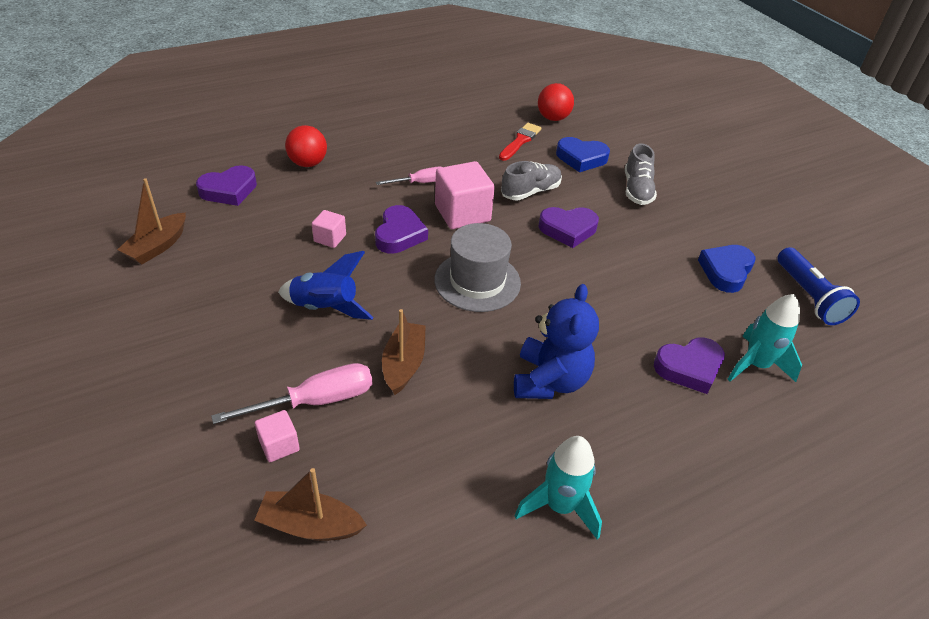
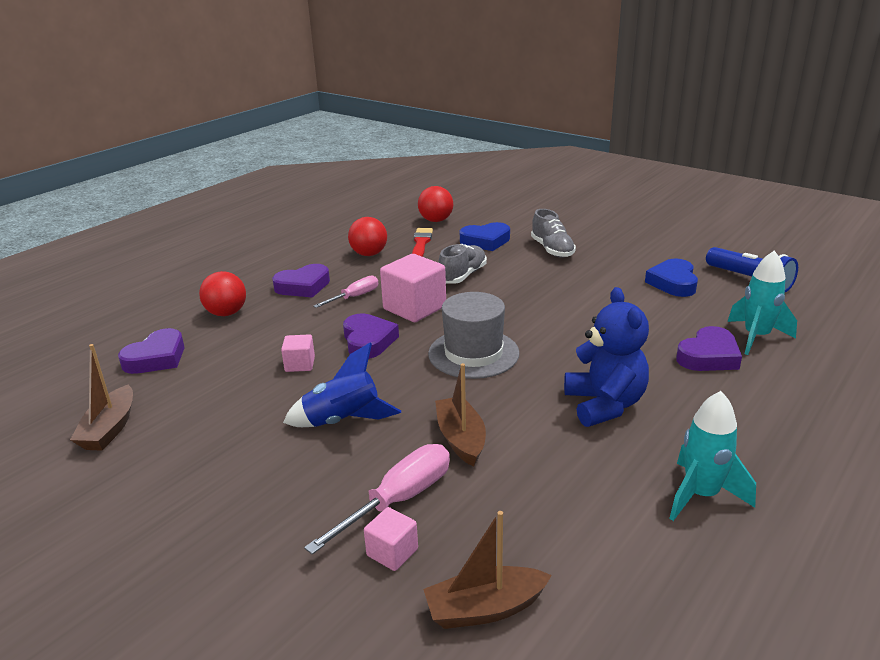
camera: 20 degrees left, 15 degrees down
(465, 138) = (369, 254): none -> red ball
(568, 229) = (520, 293): purple heart -> purple heart (303, 286)

